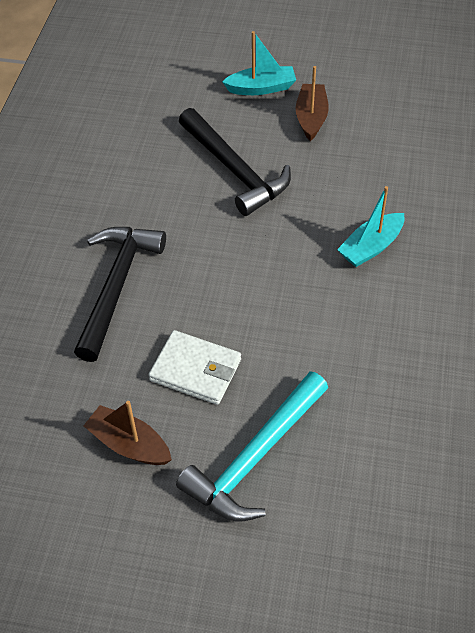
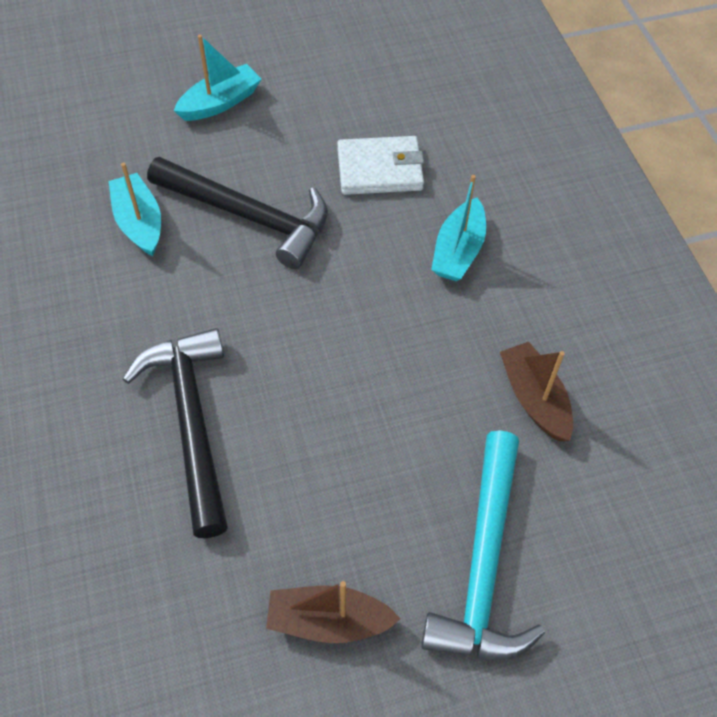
camera: 30 degrees left, 5 degrees up
(159, 148) = (139, 222): none -> turquoise boat
(195, 370) = (351, 487): white wallet -> white wallet (379, 169)
(311, 118) = (300, 119): brown boat -> brown boat (534, 398)

